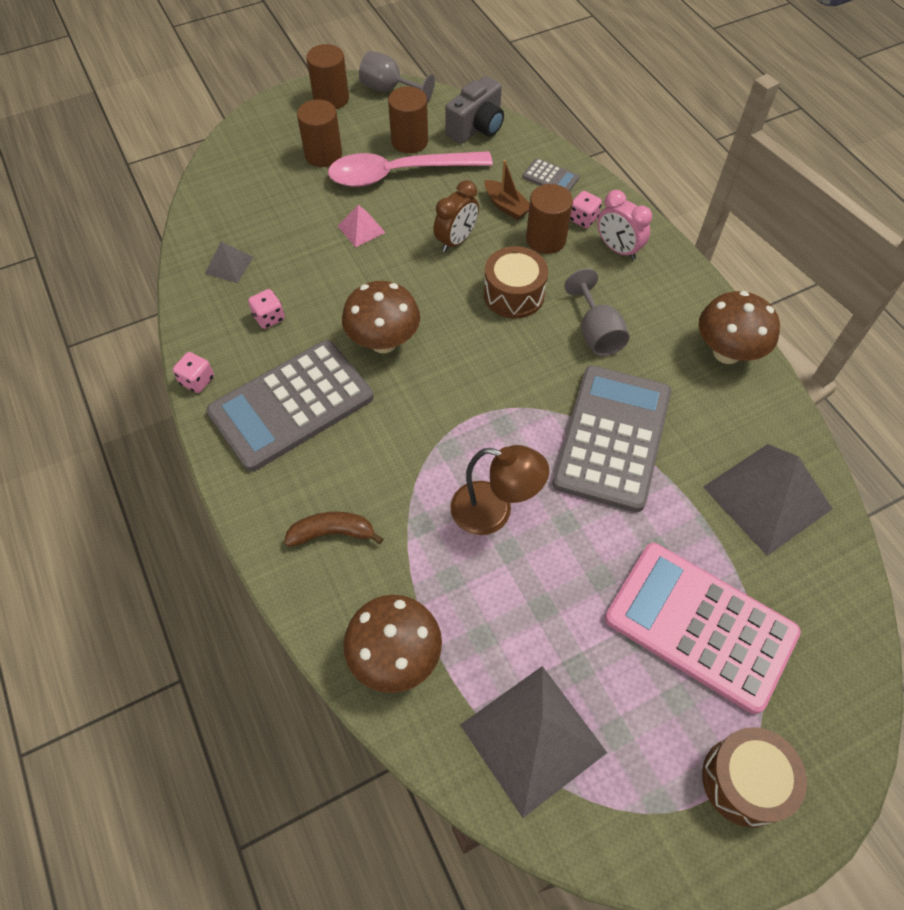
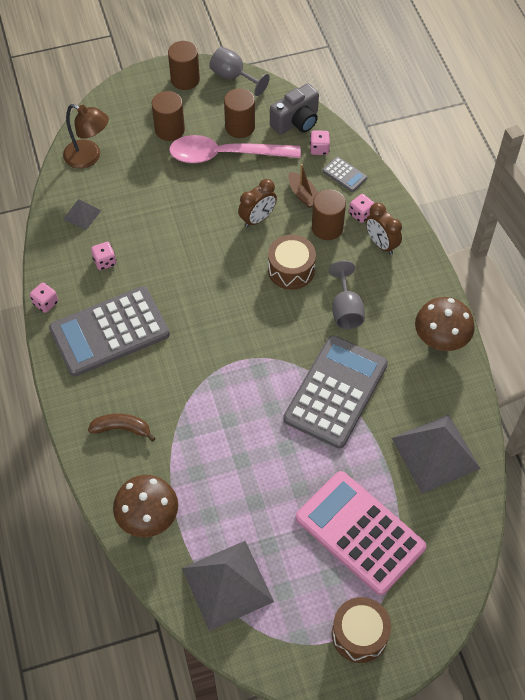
camera: 10 degrees right, 0 degrees up
(361, 229) = (186, 198): pink pyramid -> none
(383, 342) = (185, 293): brown mushroom -> none
(494, 511) = (237, 432): brown lamp -> brown lamp (89, 157)
(512, 153) = (319, 149): none -> pink dice
(618, 249) = (381, 244): pink clock -> brown clock

